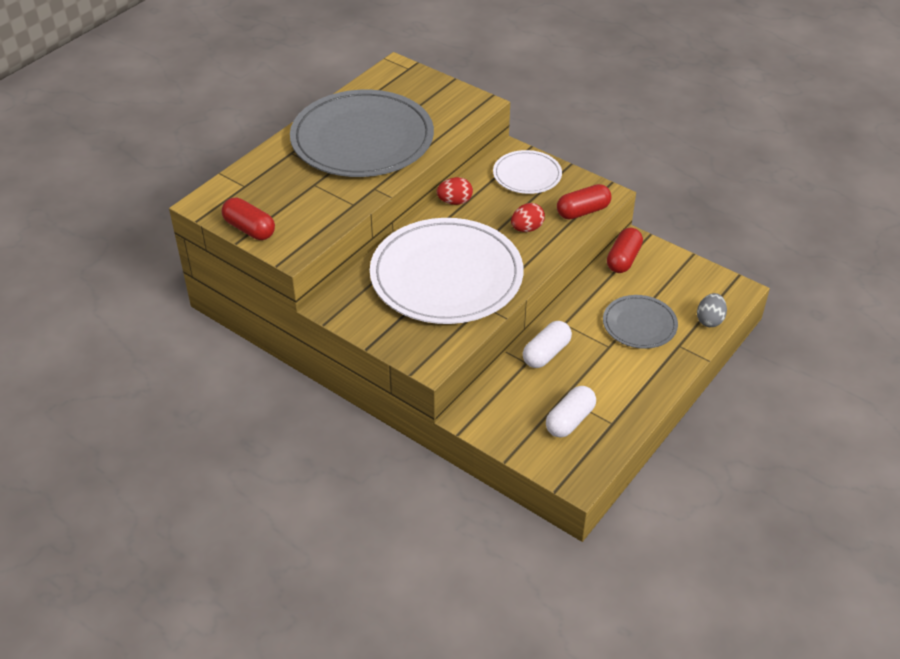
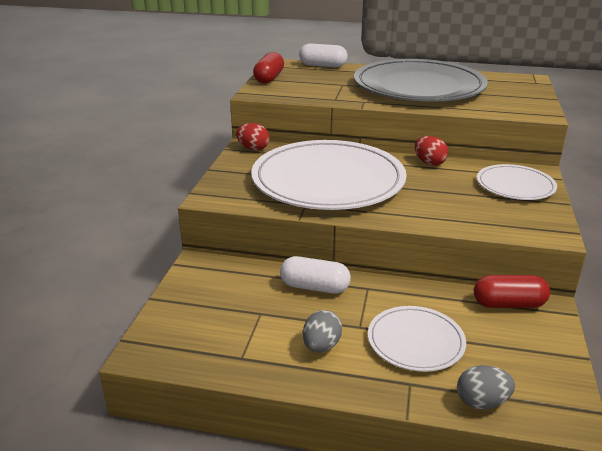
camera: 65 degrees right, 15 degrees down
(527, 228) = (437, 202): red egg -> red egg (253, 148)
(569, 420) = (228, 325): white capsule -> white capsule (323, 65)
(583, 211) = (504, 226): red capsule -> none
(621, 375) = (321, 346): none -> grey egg
(639, 324) = (415, 341): grey plate -> white plate

